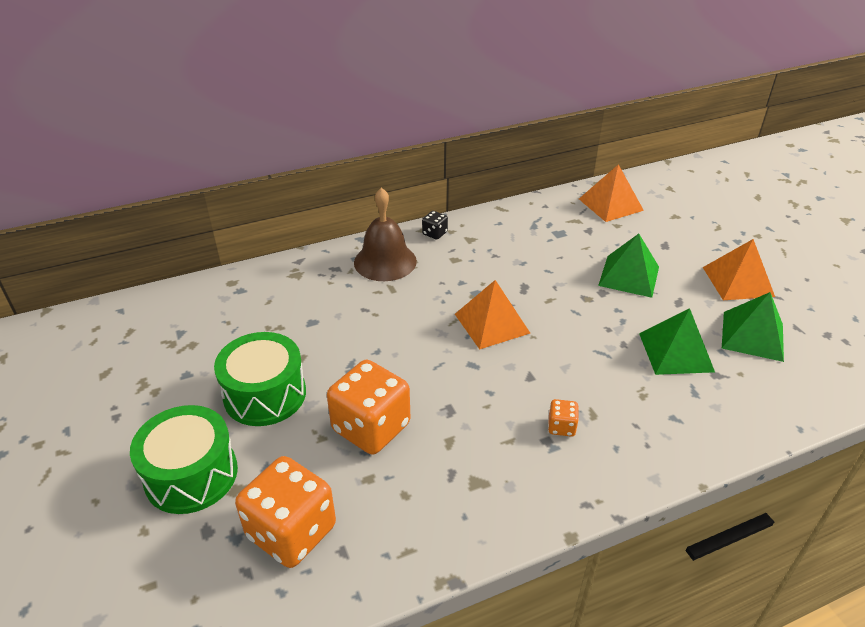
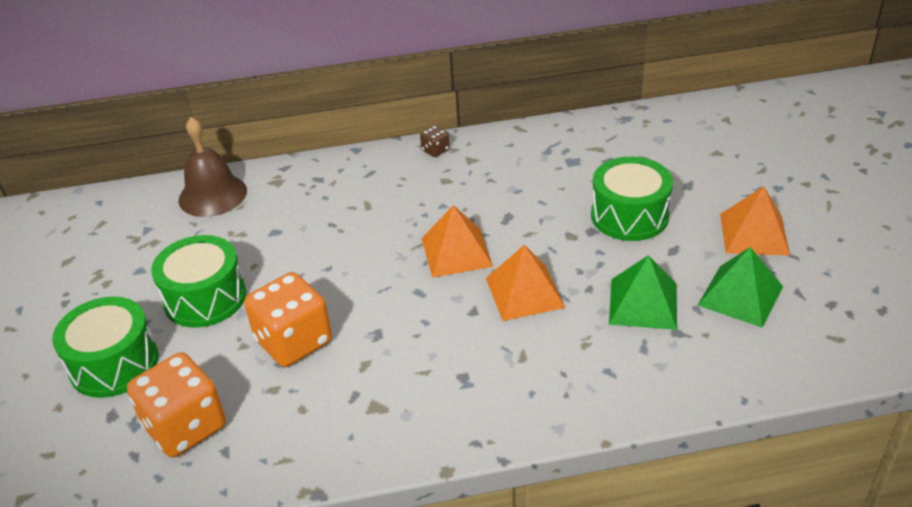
camera: 15 degrees right, 0 degrees up
(385, 261) = (371, 176): brown bell -> brown bell (212, 195)
(434, 233) = (435, 150): black dice -> brown dice
(561, 427) = (483, 365): orange dice -> none
(610, 204) = (646, 133): orange pyramid -> orange pyramid (524, 292)
(629, 276) = (629, 216): green pyramid -> green drum

